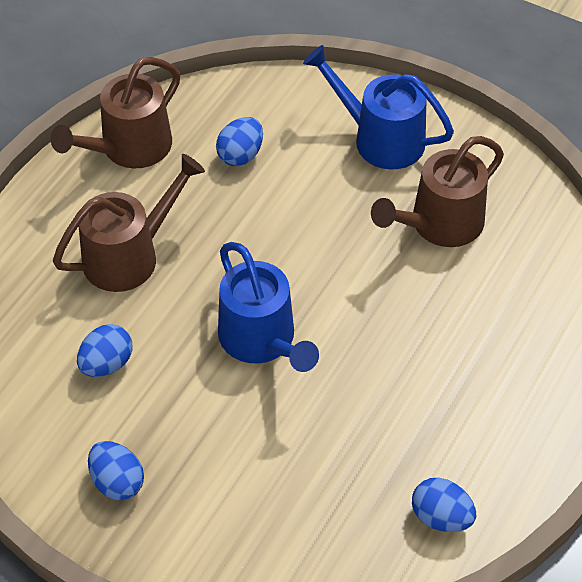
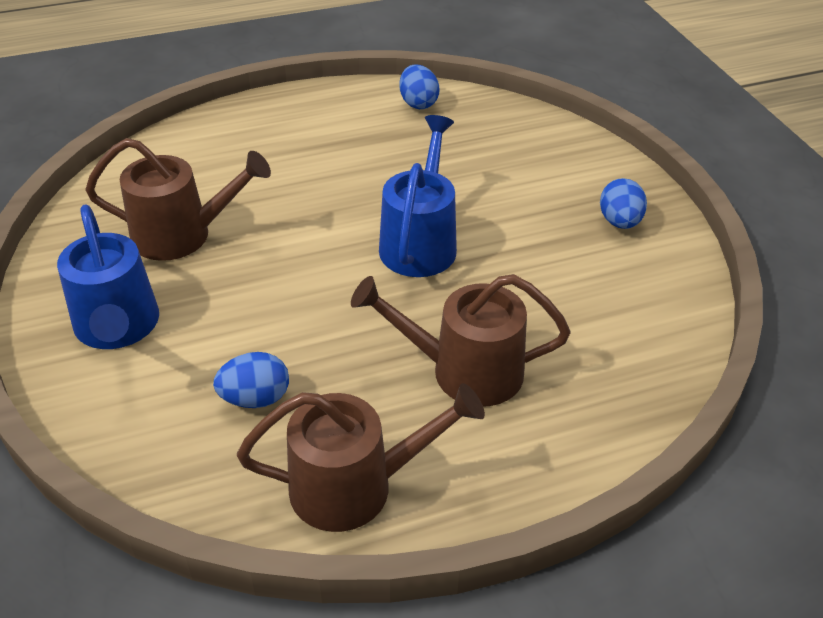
camera: 140 degrees left, 10 degrees down
(107, 364) = (564, 297): blue egg -> none

